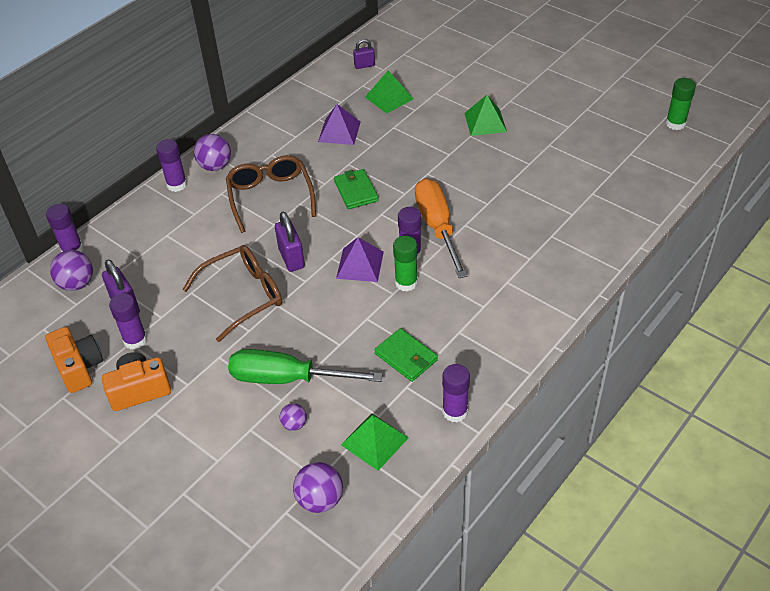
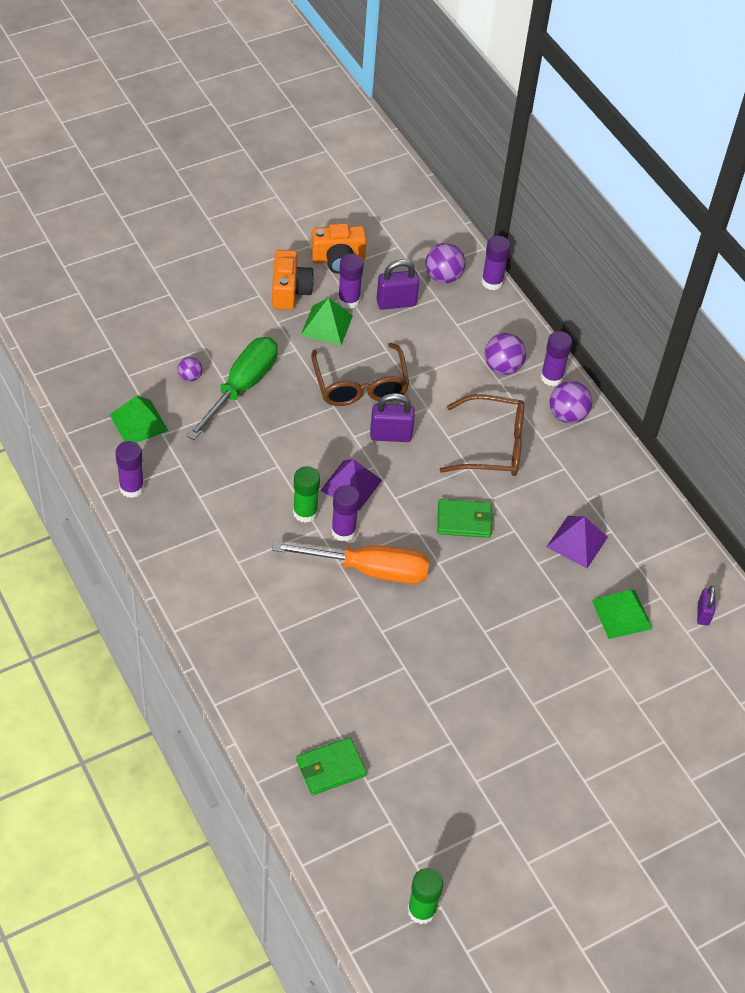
camera: 105 degrees right, 5 degrees up
(320, 499) = (107, 370): purple ball -> purple ball (502, 367)
(406, 357) = (213, 477): green wallet -> green wallet (330, 768)
(485, 122) = (526, 694): green pyramid -> green pyramid (327, 325)

